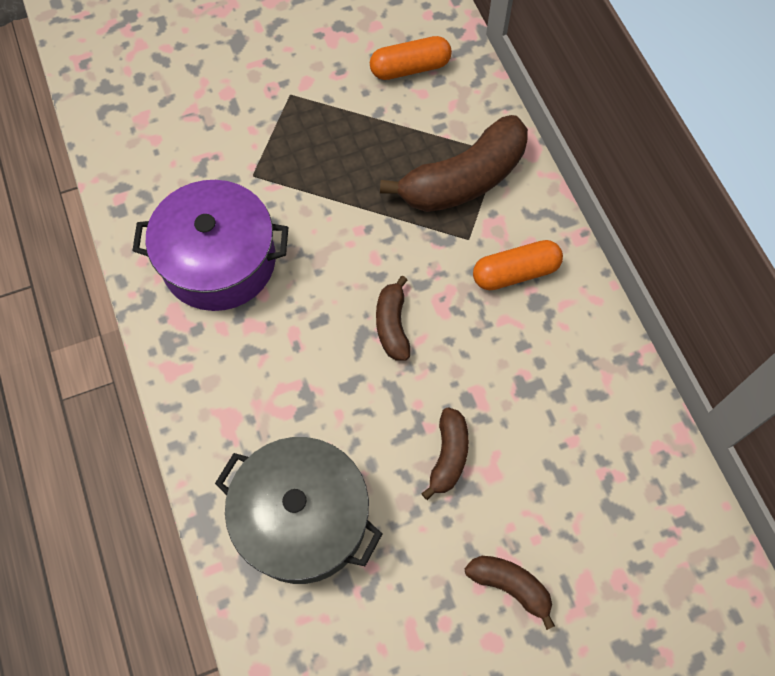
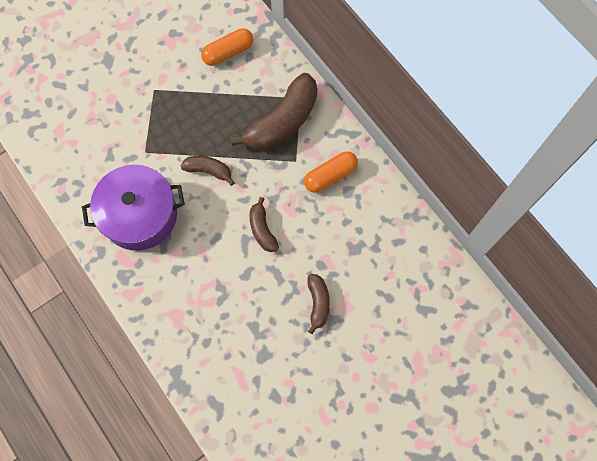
camera: 15 degrees left, 5 degrees up
(302, 518) = (239, 365): grey pot -> none
(510, 586) = (374, 372): brown banana -> brown banana (209, 171)

